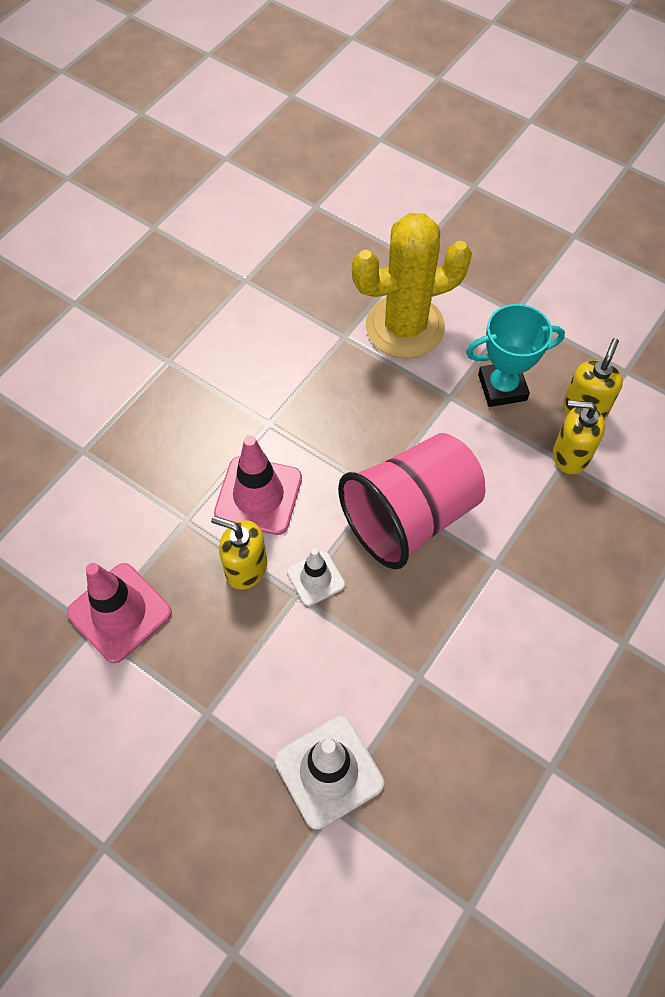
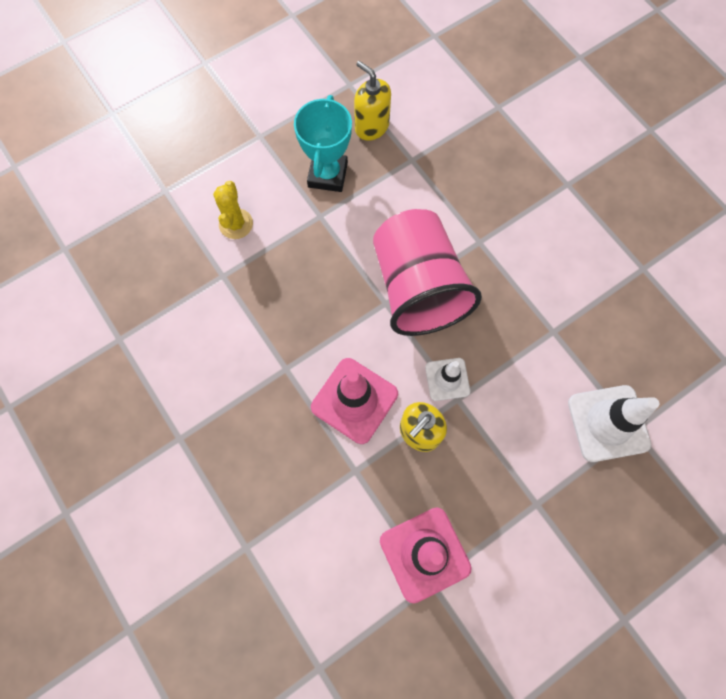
camera: 70 degrees left, 10 degrees up
(405, 327) = (236, 224): yellow cactus -> yellow cactus, size x0.47
(570, 455) = (407, 153): yellow soap dispenser -> none

